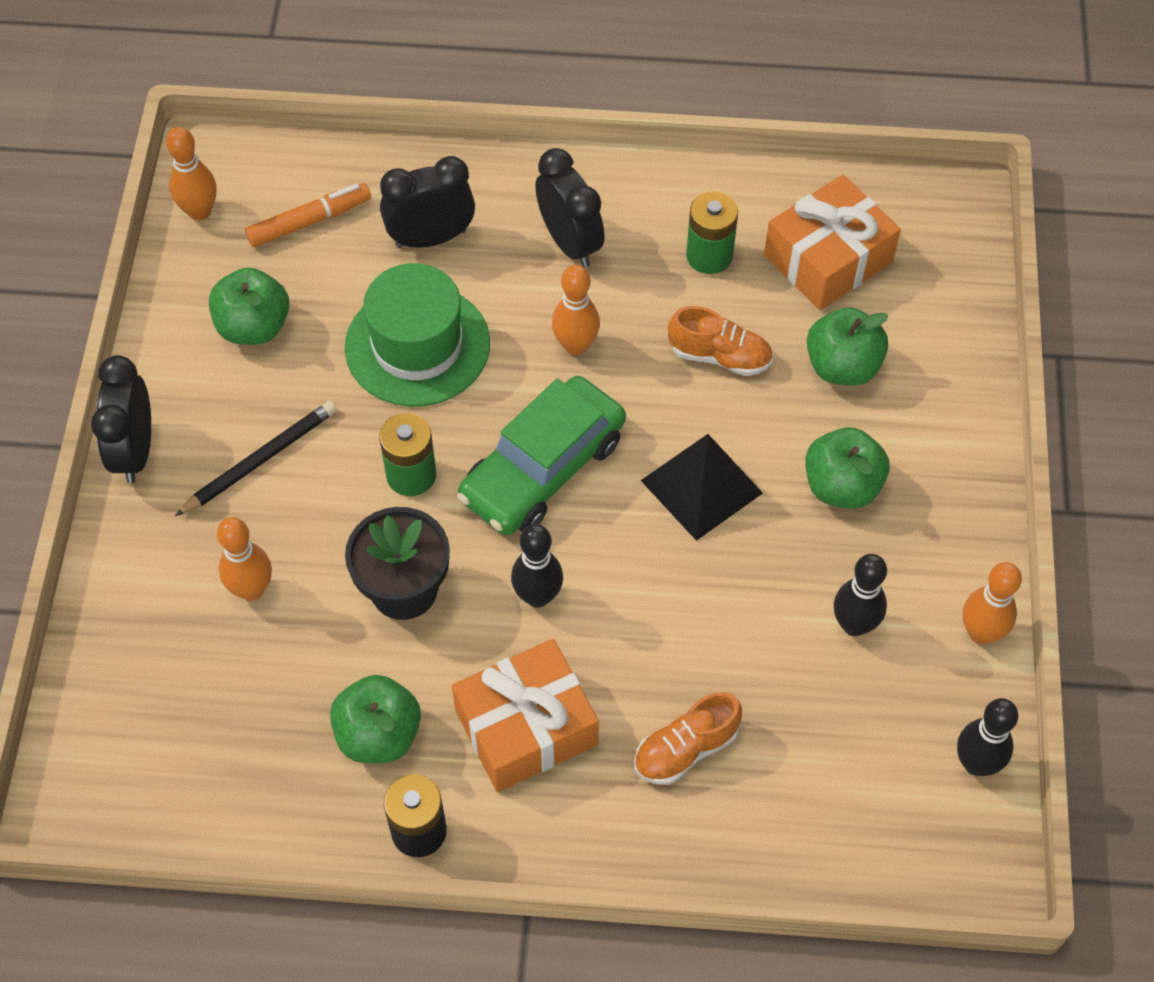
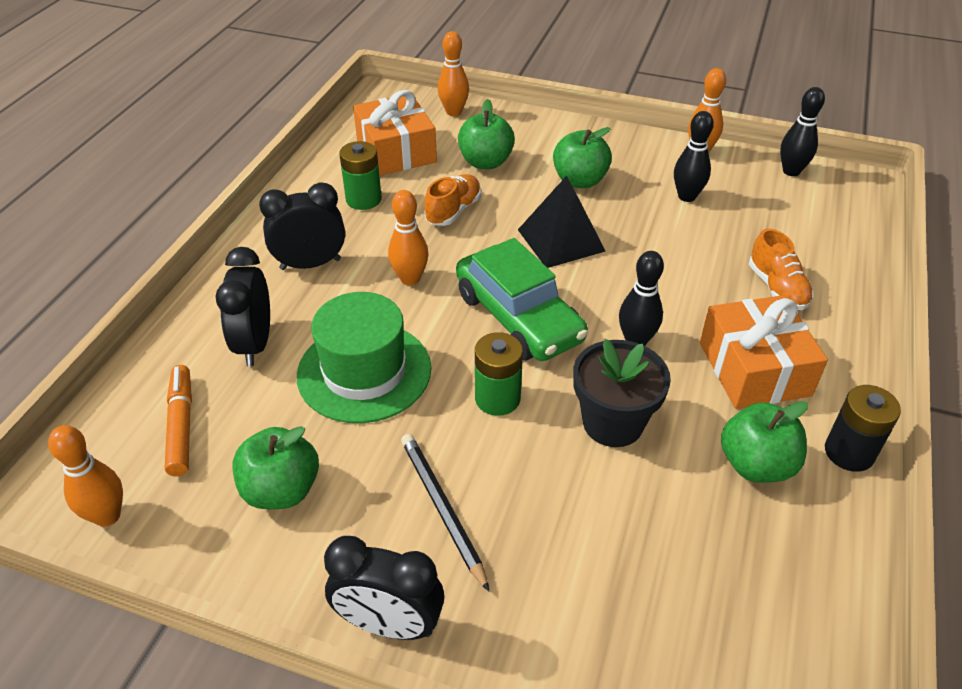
camera: 75 degrees left, 15 degrees down
(252, 589) = (589, 539): orange bowling pin -> orange bowling pin (454, 112)

